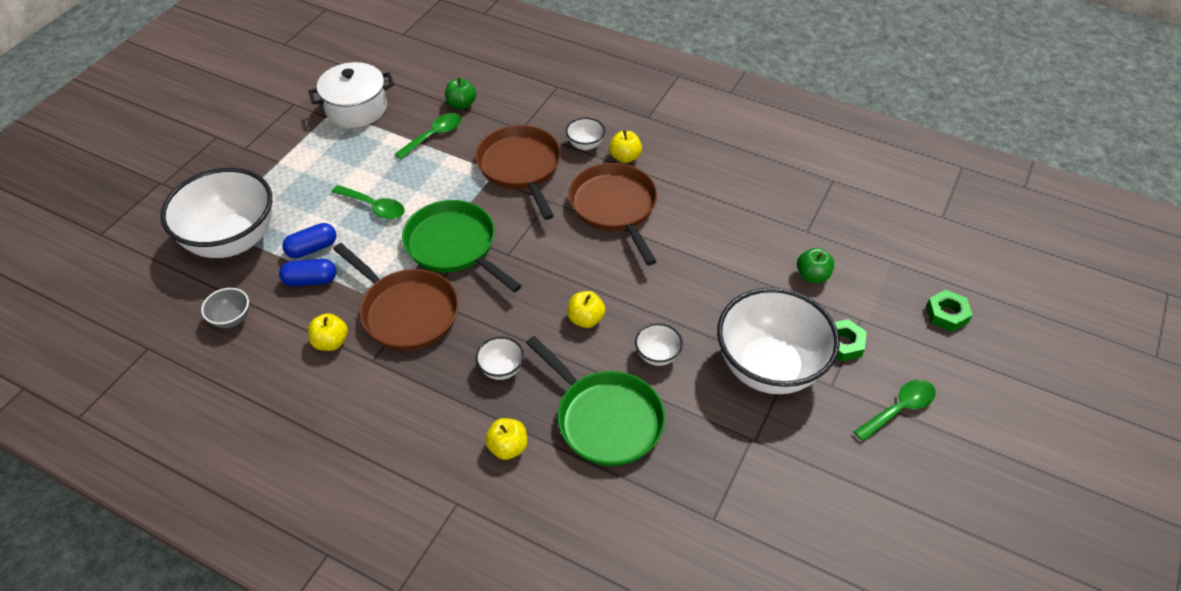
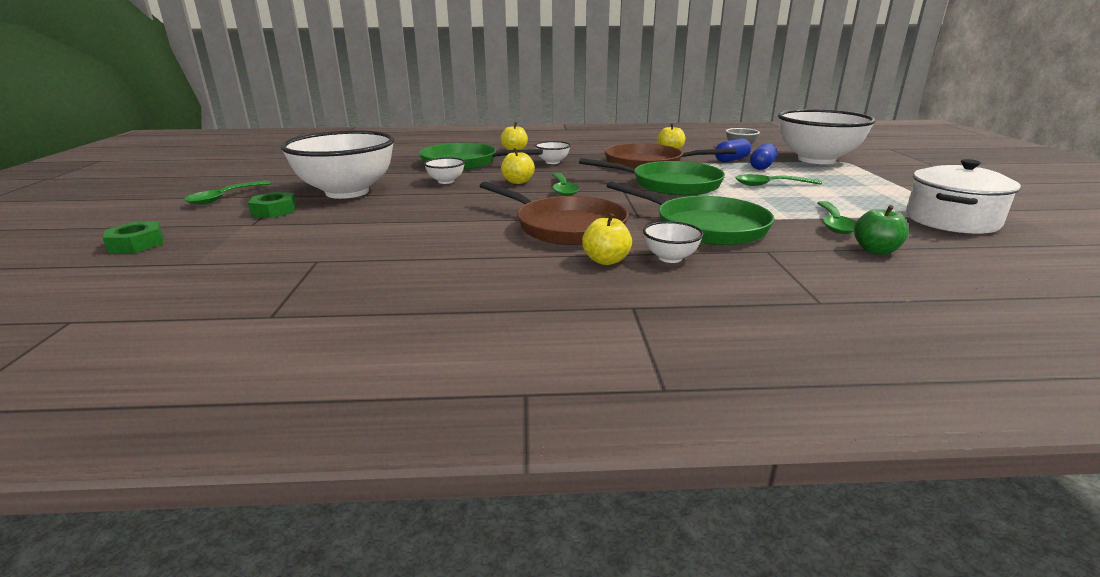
camera: 150 degrees right, 25 degrees down
(520, 167) = (705, 227): brown pan -> green pan
(559, 278) = (563, 189): none -> green spoon
(812, 276) = (307, 235): green apple -> none

